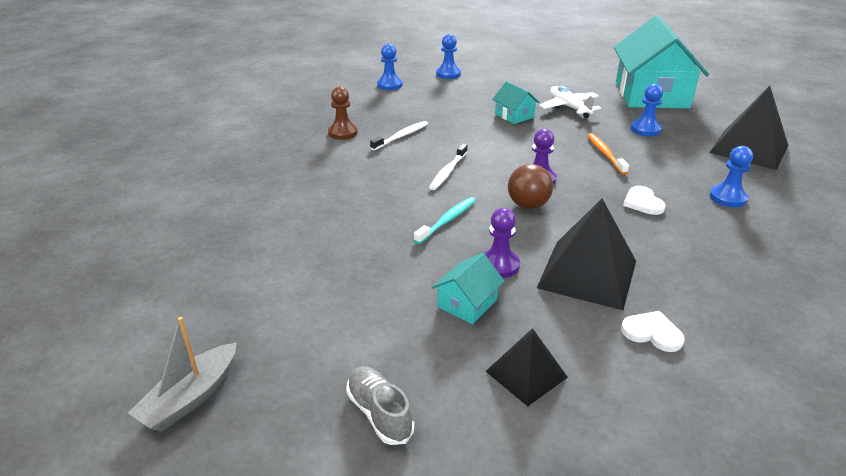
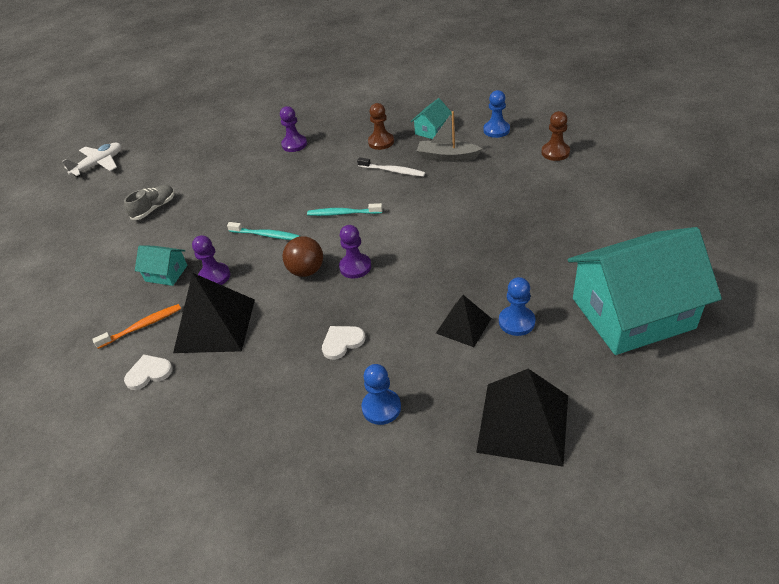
camera: 75 degrees right, 10 degrees up
(190, 398) = (74, 203): grey boat -> grey boat (447, 157)
(282, 178) = (294, 144): none -> purple pawn
(379, 413) = (65, 268): grey shoe -> grey shoe (154, 208)
(448, 74) = (555, 152): blue pawn -> brown pawn
(448, 171) = (343, 213): white toothbrush -> turquoise toothbrush
(514, 115) = (483, 220): turquoise house -> turquoise house (432, 130)
(526, 374) = (100, 317): black pyramid -> black pyramid (463, 325)
(569, 107) = (534, 252): white plane -> white plane (99, 164)
(605, 154) = (433, 300): orange toothbrush -> orange toothbrush (142, 326)
(652, 333) = (149, 373): white heart -> white heart turned 120 degrees counterclockwise

